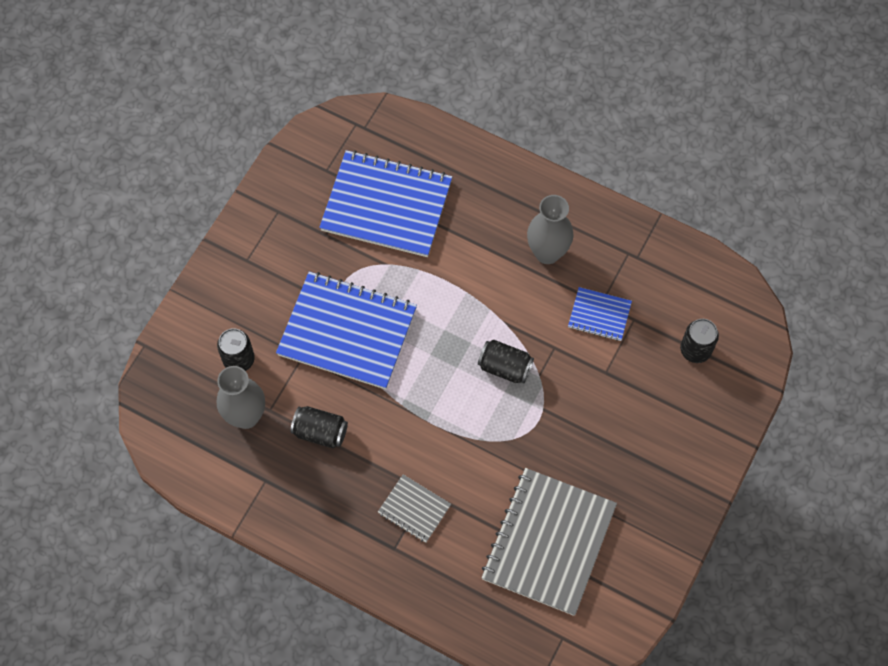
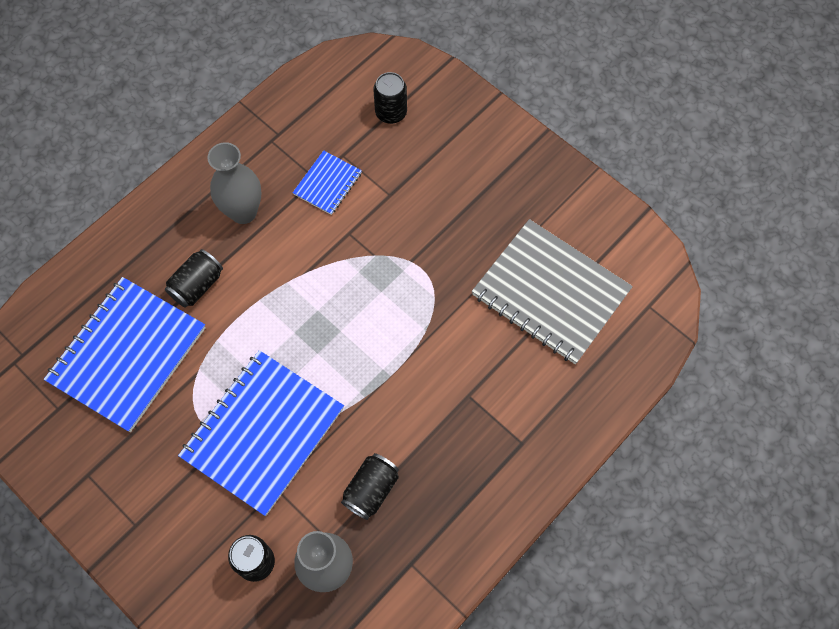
camera: 75 degrees left, 0 degrees up
(414, 509) = (484, 412): grey notebook -> none
(505, 367) = (355, 284): black can -> black can (197, 285)

